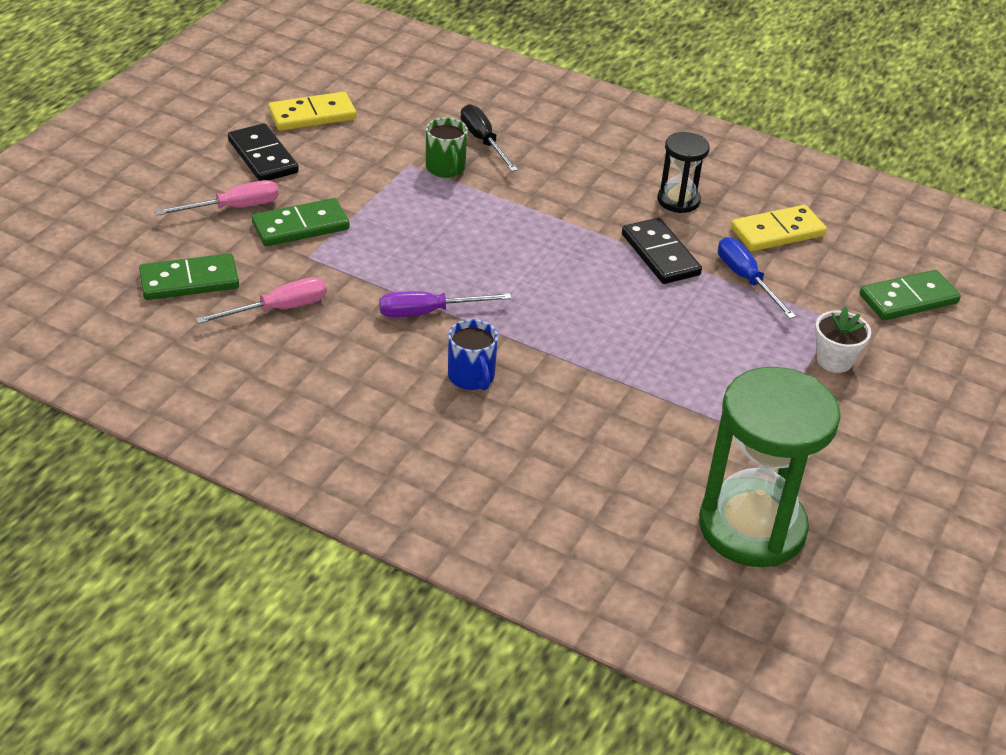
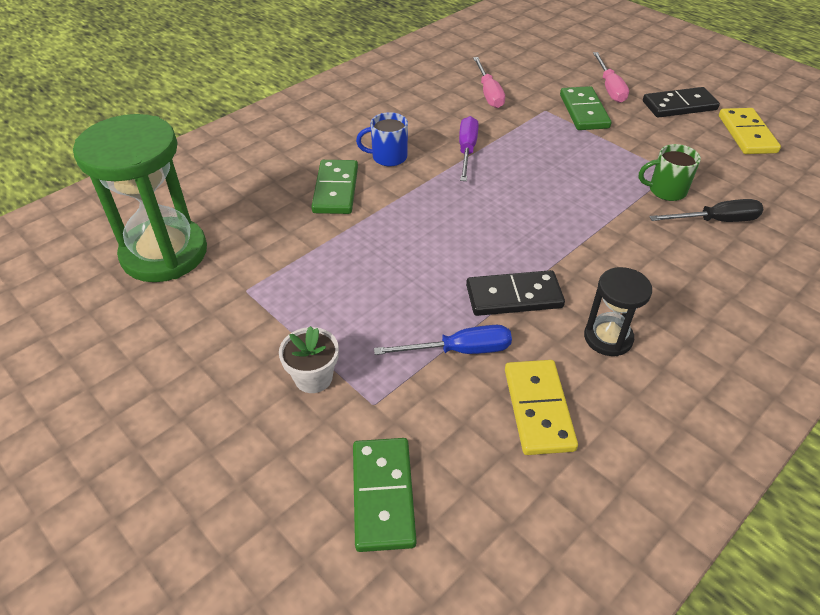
camera: 110 degrees right, 5 degrees up
(189, 281) = (527, 66): green domino -> green domino (336, 190)

